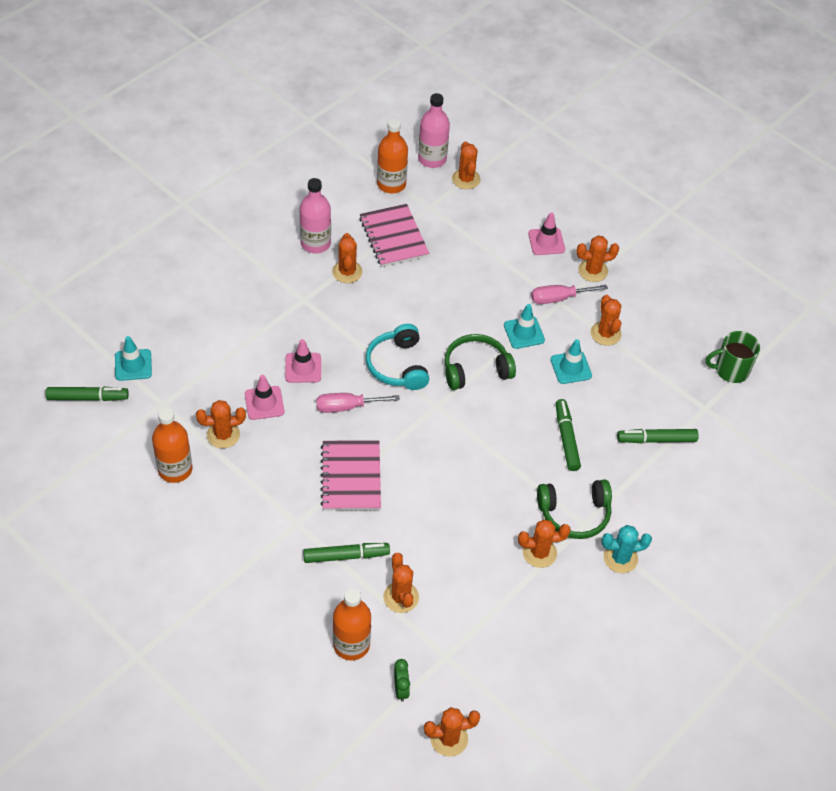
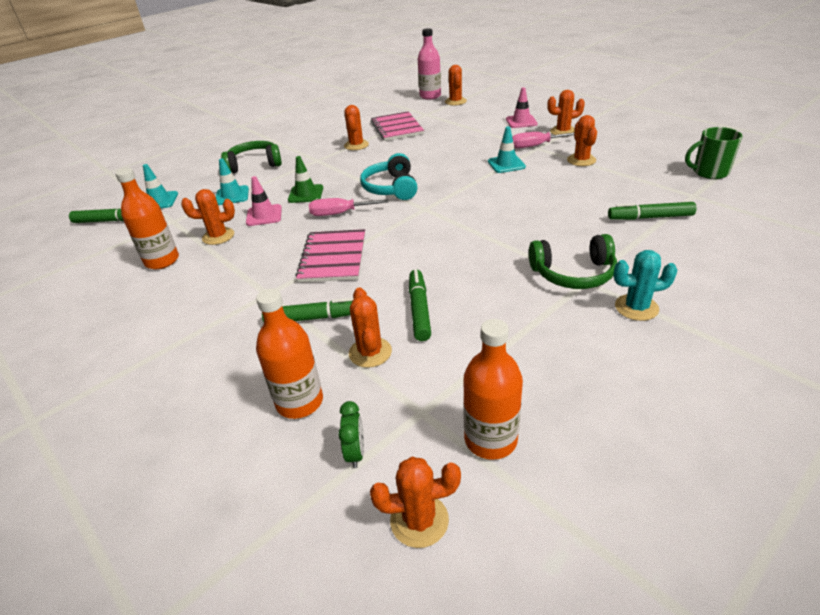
camera: 10 degrees right, 15 degrees down
(303, 368) = (306, 194): pink traffic cone -> green traffic cone
(315, 243) = (334, 135): pink bottle -> none
(391, 184) = (398, 107): orange bottle -> orange bottle (490, 439)
(476, 369) = (462, 186): green headphones -> green headphones (254, 165)
(539, 552) = (537, 306): orange cactus -> none
(566, 439) = (555, 221): green marker -> green marker (419, 310)
(571, 367) = (552, 180): turquoise traffic cone -> turquoise traffic cone (232, 196)

